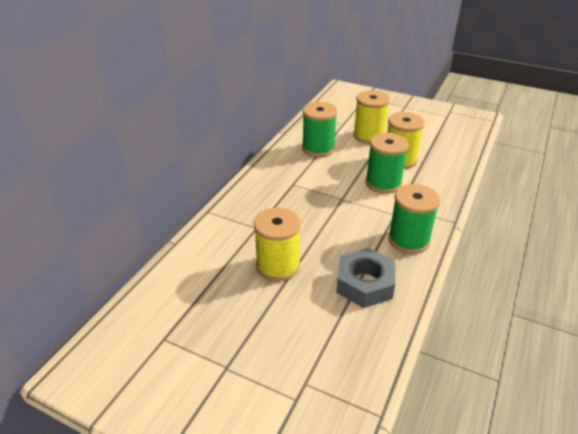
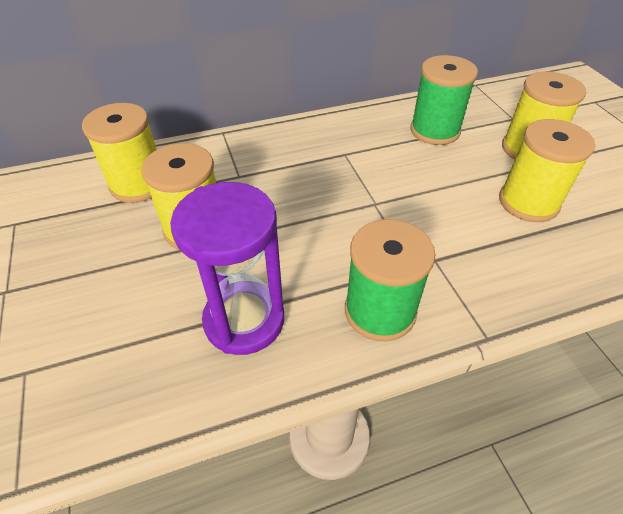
camera: 45 degrees right, 10 degrees up
(206, 268) = (138, 184): none -> yellow spool
(364, 284) = (244, 320): grey nut -> purple hourglass
(383, 183) = (457, 217): green spool -> none

